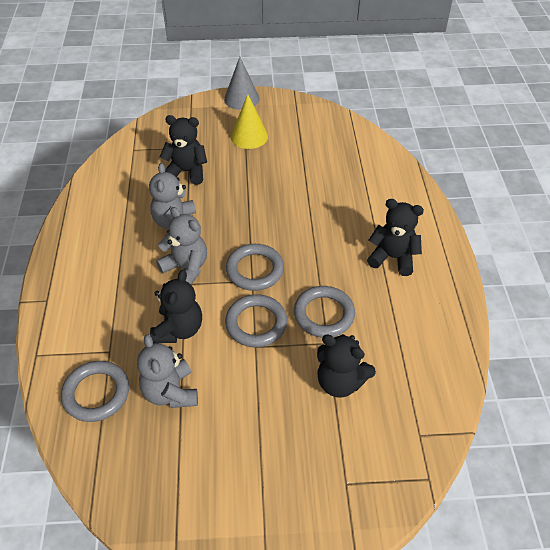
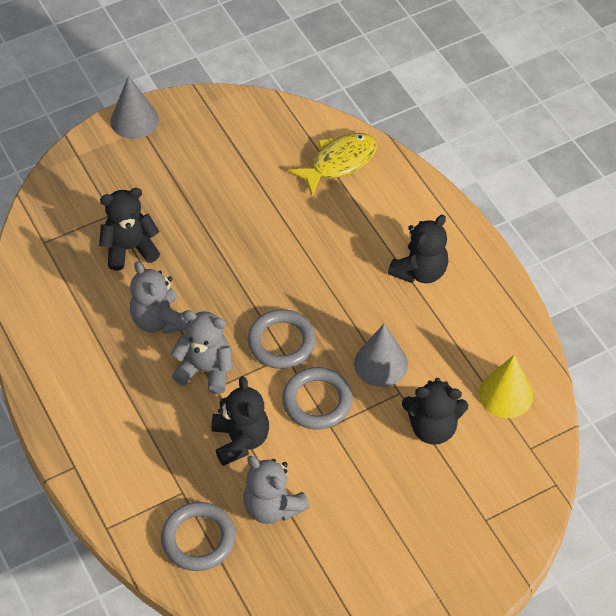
camera: 25 degrees left, 5 degrees up
(249, 136) = (176, 172): yellow cone -> yellow cone (506, 394)
(324, 314) = (381, 363): grey ring -> grey cone
(369, 165) = (339, 162): none -> yellow fish
(393, 258) = (420, 271): black teddy bear -> black teddy bear turned 135 degrees clockwise

